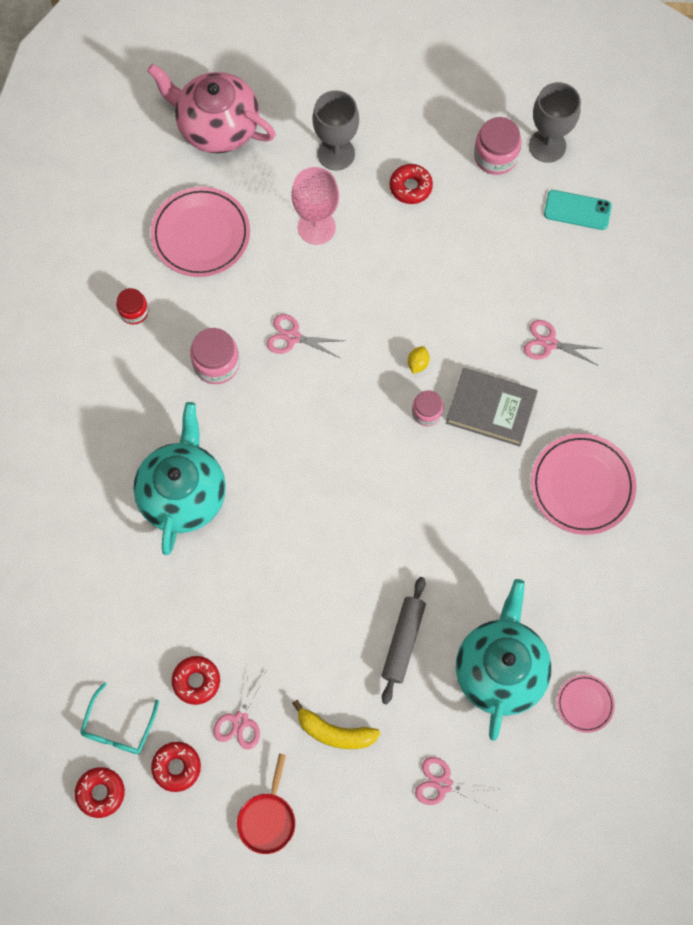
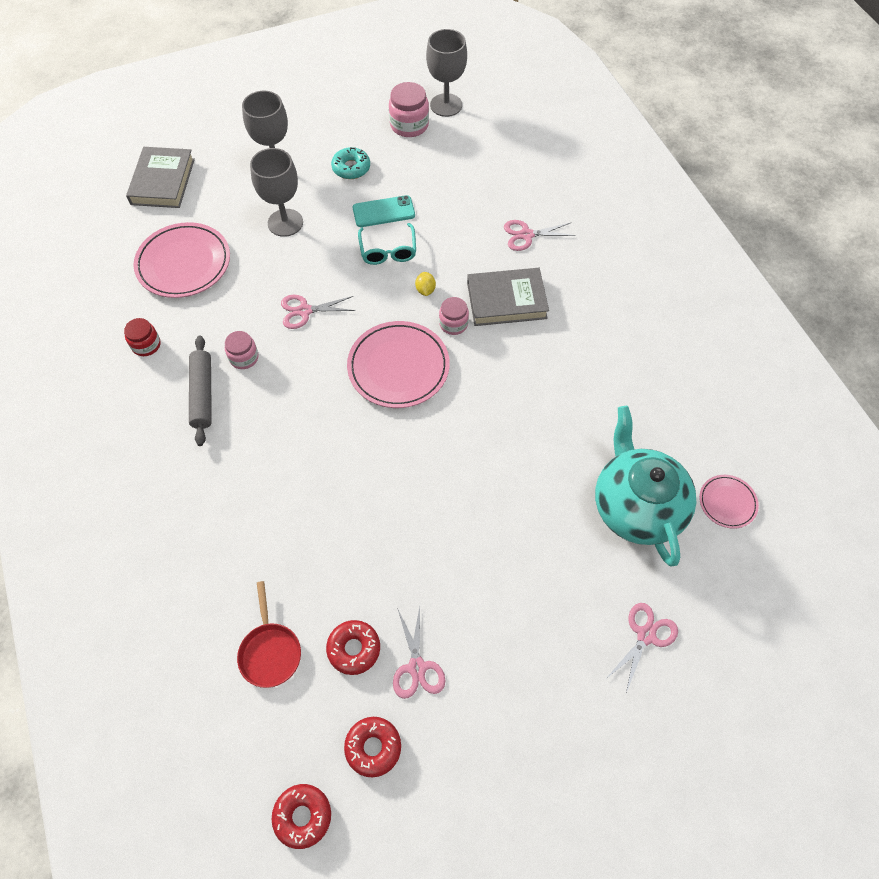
camera: 25 degrees left, 10 degrees down
(118, 728) = (292, 736): turquoise glasses -> turquoise glasses (388, 251)
(183, 493) = (261, 479): turquoise teapot -> none
(216, 364) = (244, 358): pink jar -> pink jar, size x0.64
(217, 127) = (163, 181): pink teapot -> grey book
(267, 819) = (493, 756): red pan -> red pan (270, 652)
(316, 227) = (285, 223): pink goblet -> grey goblet
(334, 732) = (516, 635): yellow banana -> none
(403, 641) = (535, 521): grey rolling pin -> grey rolling pin (202, 394)
(410, 187) = (351, 168): red donut -> turquoise donut
(443, 784) = (646, 635): pink scissors -> pink scissors turned 135 degrees clockwise
(577, 210) = (494, 138): turquoise phone -> turquoise phone (383, 212)
(582, 485) = (616, 328): pink plate -> pink plate (398, 367)

